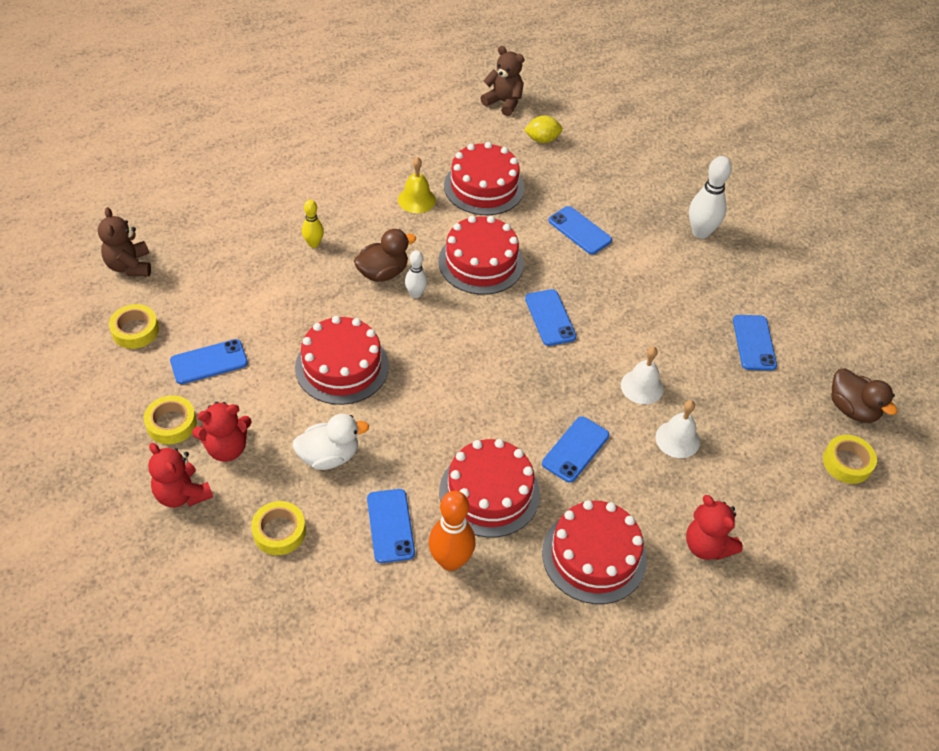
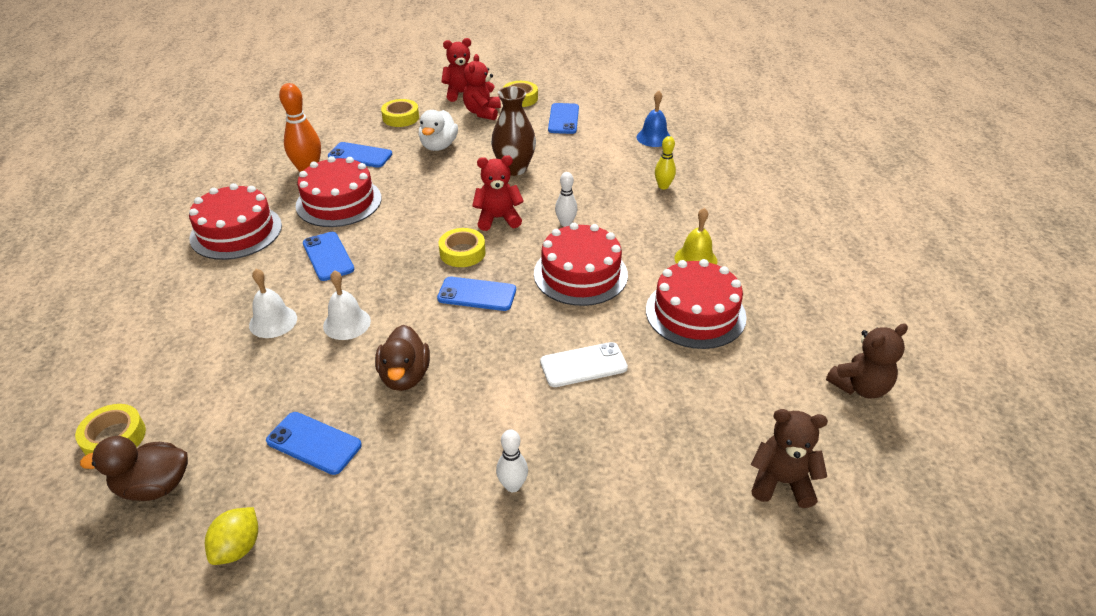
camera: 120 degrees right, 10 degrees down
(129, 266) = (683, 105): brown teddy bear -> brown teddy bear (781, 482)
(135, 330) = (615, 99): yellow tape -> yellow tape (462, 252)
(218, 273) = (653, 137): none -> blue bell
(342, 367) = (514, 169): red cake -> brown vase
(383, 273) = (604, 213): brown duck -> brown duck (405, 376)
(542, 139) = (767, 396): yellow lemon -> yellow lemon (238, 547)
(580, 230) = (583, 365): blue phone -> white phone
(700, 232) = (512, 486): white bowling pin -> white bowling pin, size x0.58
(707, 546) = (170, 293): red teddy bear -> red teddy bear (498, 218)

